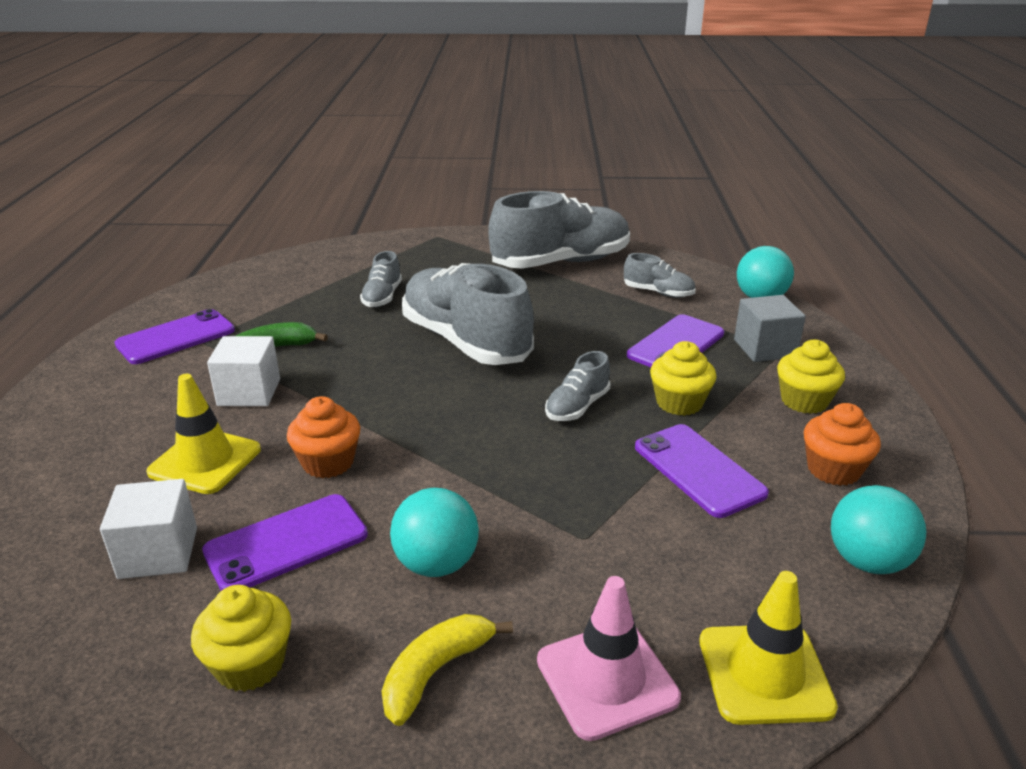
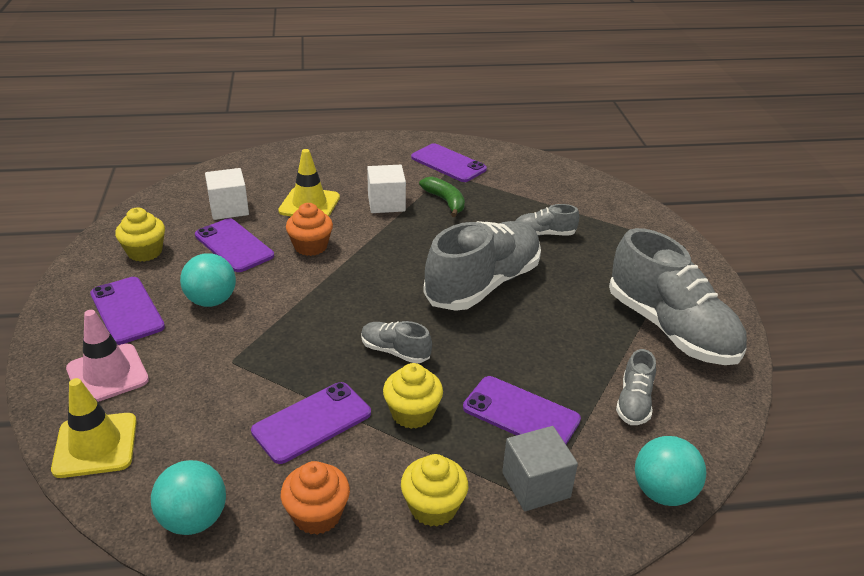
camera: 80 degrees right, 5 degrees up
(435, 672) = (127, 310): yellow banana -> purple phone

